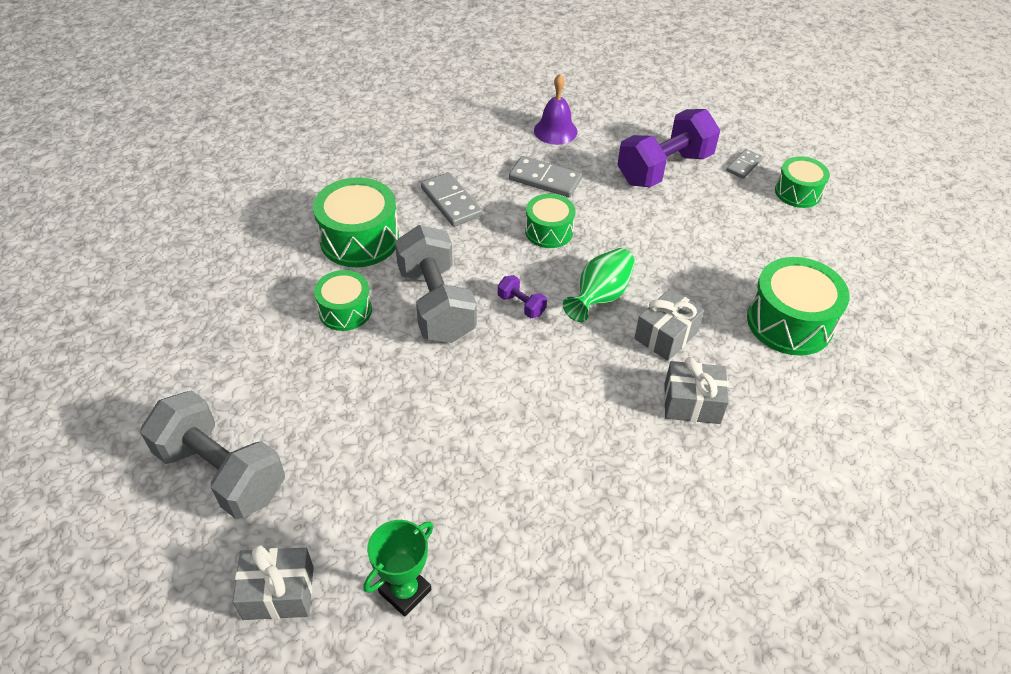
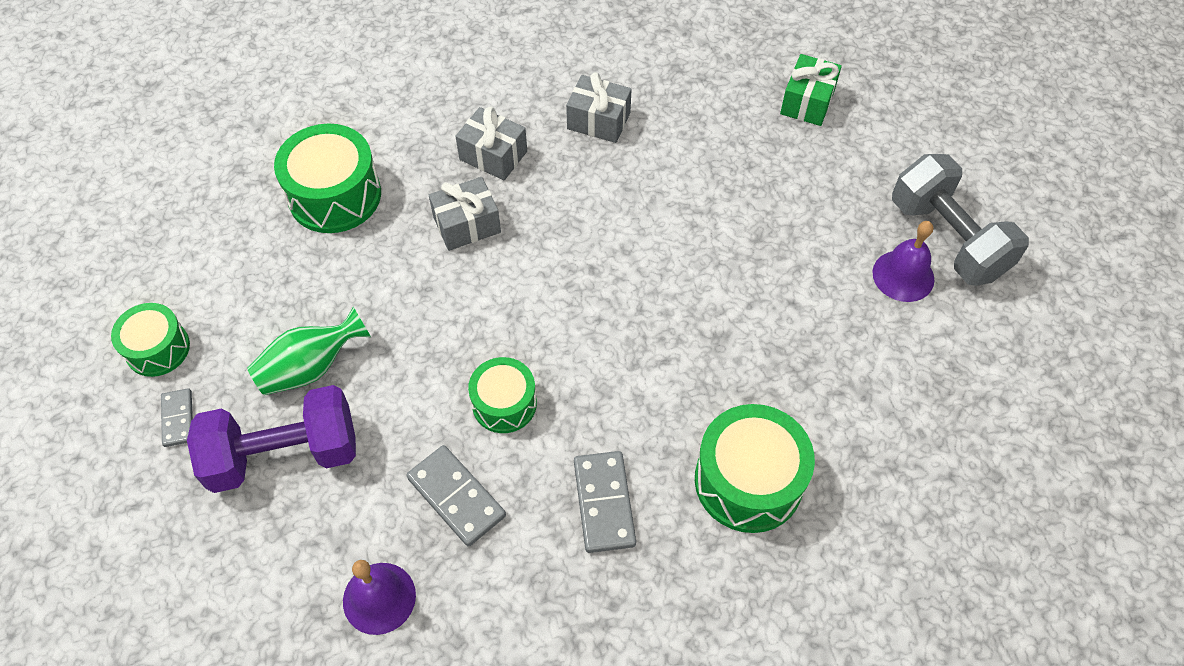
camera: 155 degrees left, 10 degrees up
(263, 420) = (903, 276): none -> purple bell
(278, 593) = (906, 131): grey gift -> grey gift (598, 121)
(345, 310) = (793, 375): green drum -> none
(405, 591) = (807, 102): green trophy -> green gift
(436, 304) = (687, 347): grey dumbbell -> none
(521, 305) = (593, 312): purple dumbbell -> none
(600, 296) = (502, 291): green vase -> green vase (311, 367)
(744, 165) = (178, 419): grey domino -> grey domino turned 75 degrees counterclockwise

